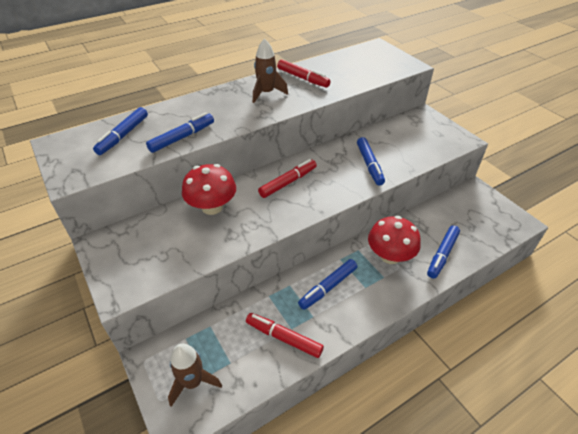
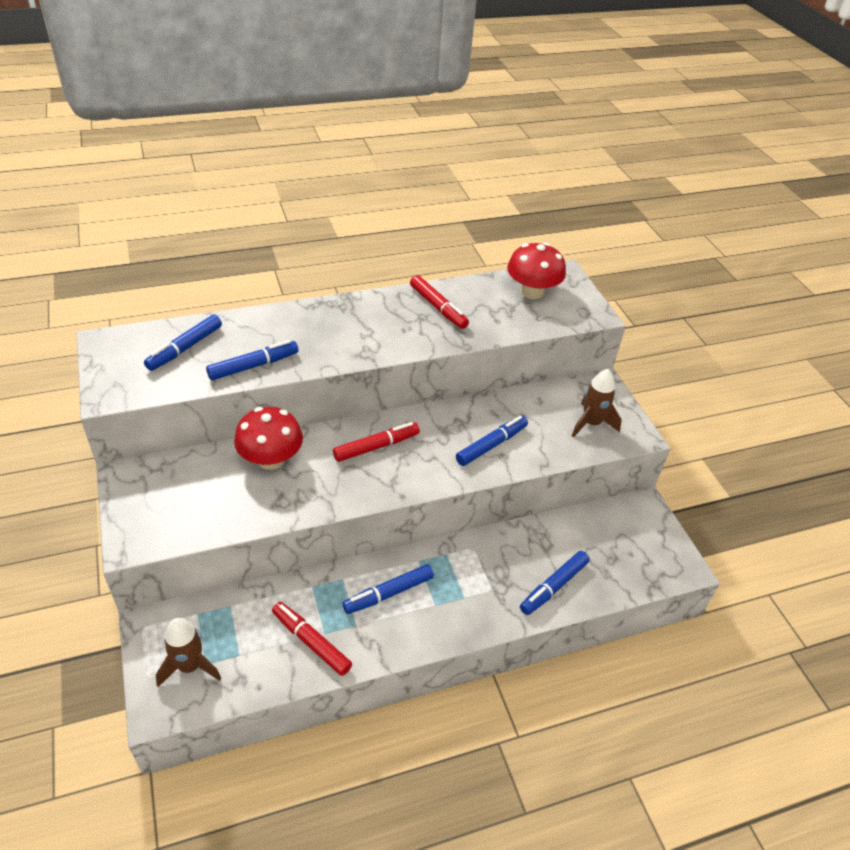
camera: 10 degrees right, 0 degrees up
(266, 93) = (381, 321): brown rocket -> brown rocket (591, 423)
(369, 165) = (491, 445): blue marker -> blue marker turned 135 degrees counterclockwise
(390, 256) = (484, 571): red mushroom -> red mushroom (532, 292)

